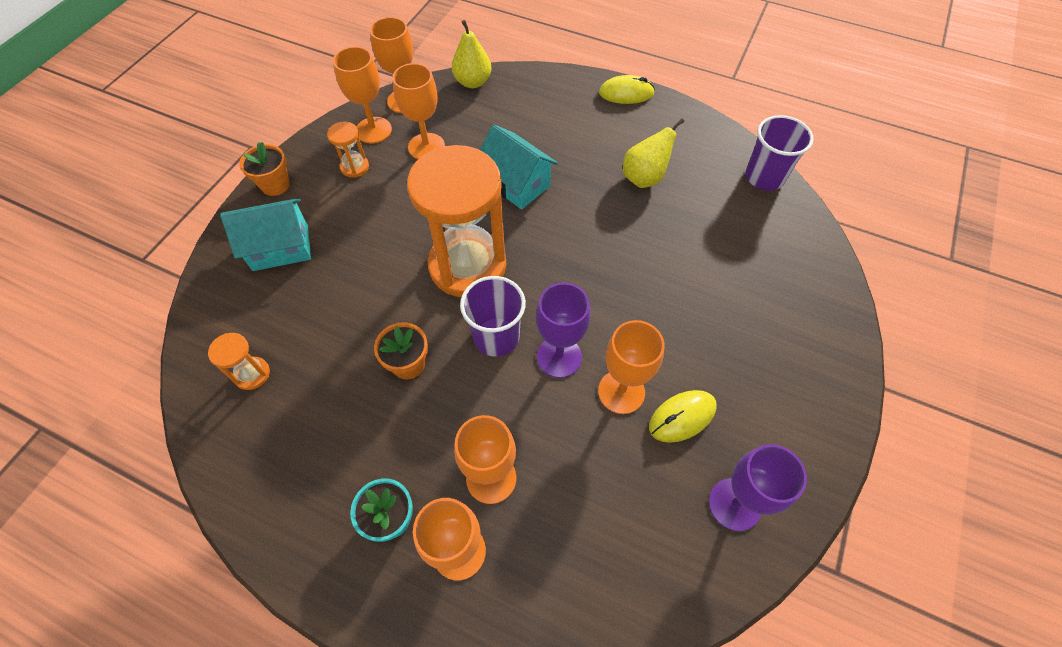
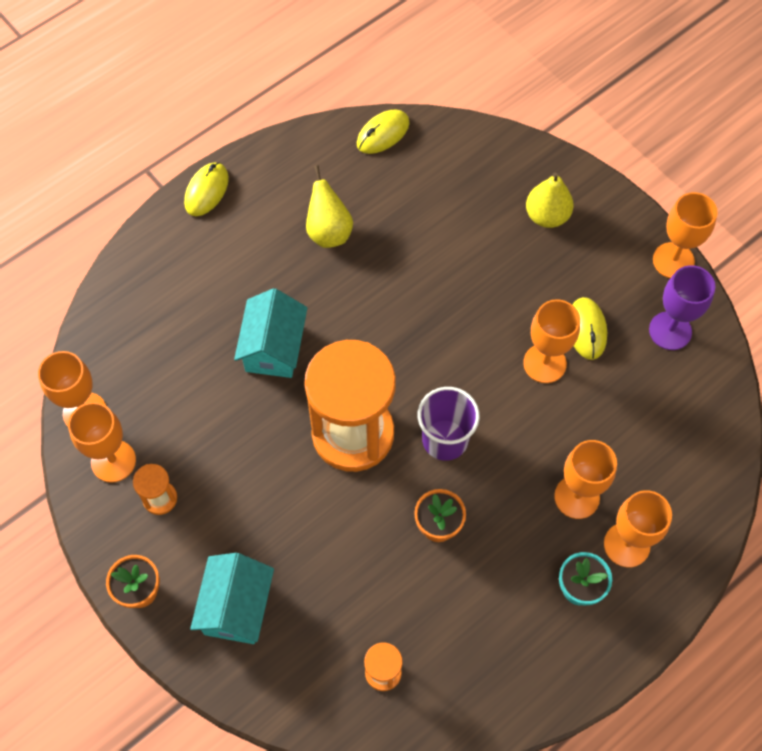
camera: 65 degrees left, 5 degrees up
(426, 147) = (171, 415): orange goblet -> orange goblet (673, 260)
(473, 82) = (97, 330): yellow pear -> yellow pear (547, 216)
(516, 184) = (273, 348): turquoise house -> turquoise house turned 60 degrees counterclockwise
(559, 357) = (489, 396): purple goblet -> none
(764, 177) = (383, 134): purple cup -> yellow mouse

